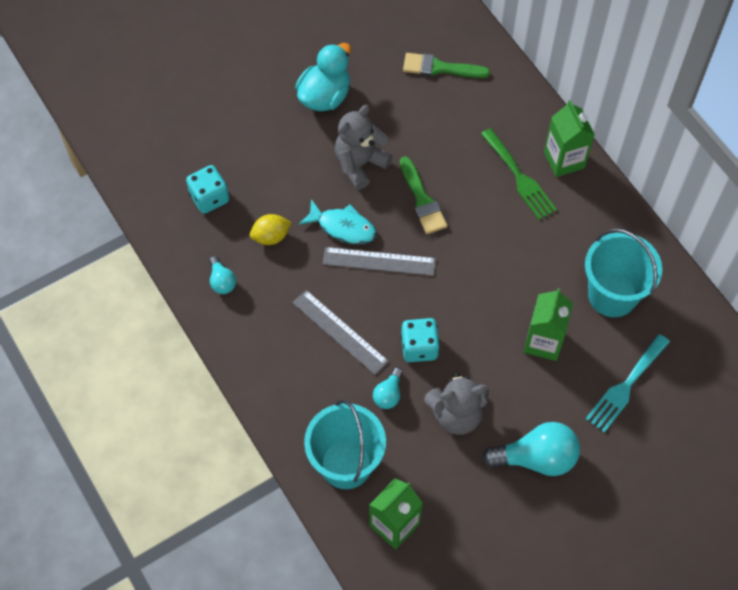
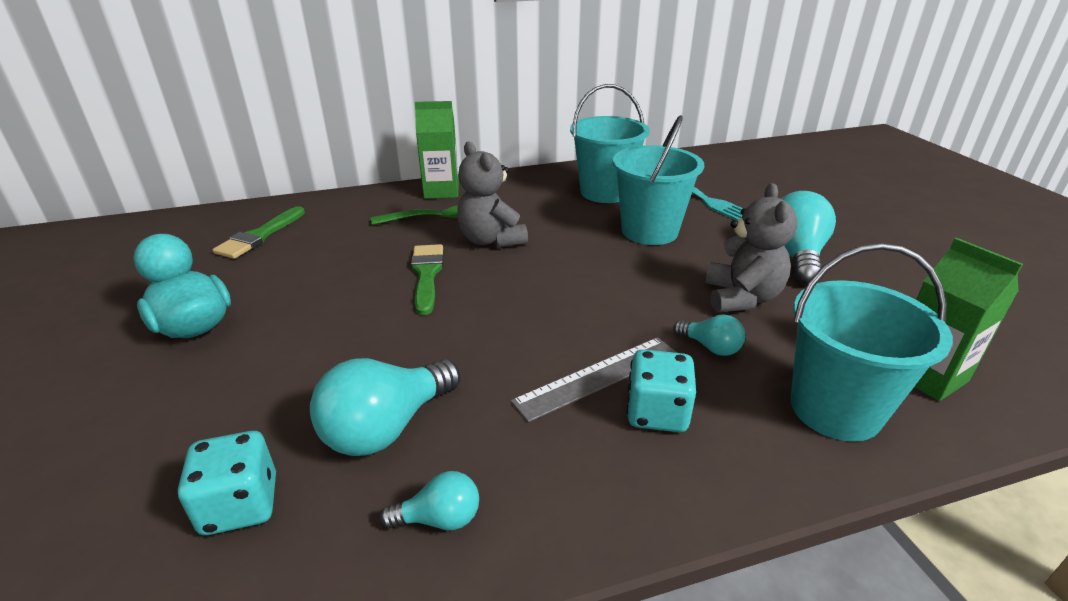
camera: 75 degrees left, 30 degrees down
(271, 236) = (387, 427): yellow lemon -> turquoise light bulb
(343, 227) = (422, 345): turquoise fish -> none
(360, 164) = (333, 313): grey teddy bear -> grey teddy bear (491, 240)
(379, 261) = (496, 321): grey ruler -> none
(419, 347) = (640, 310): turquoise dice -> turquoise dice (657, 413)
(422, 200) = (427, 274): green brush -> green brush turned 90 degrees counterclockwise
(543, 342) = (649, 231): green carton -> turquoise bucket

